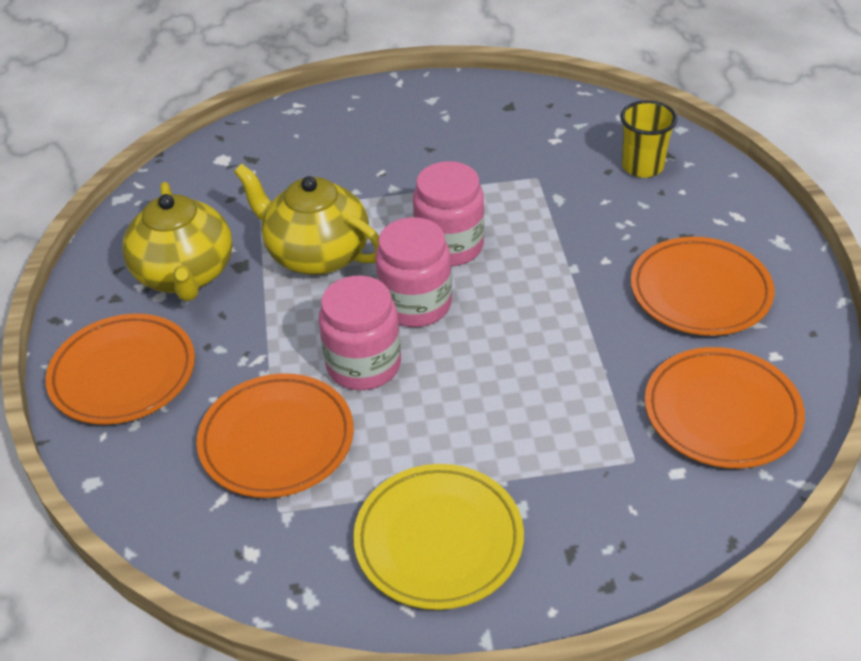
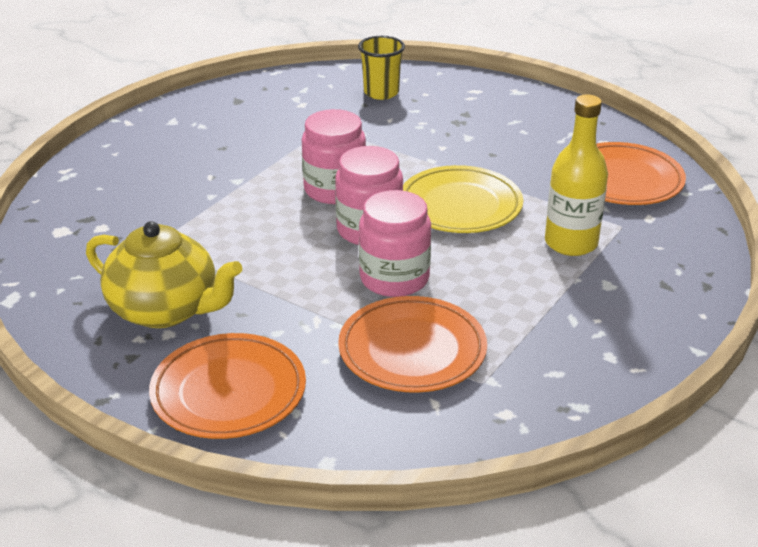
camera: 50 degrees left, 10 degrees down
(316, 254) = (249, 243): yellow teapot -> none
(438, 540) = (595, 328): yellow plate -> yellow plate (460, 205)
(557, 442) = (571, 243): none -> yellow bottle
(700, 291) = (518, 134): orange plate -> none

